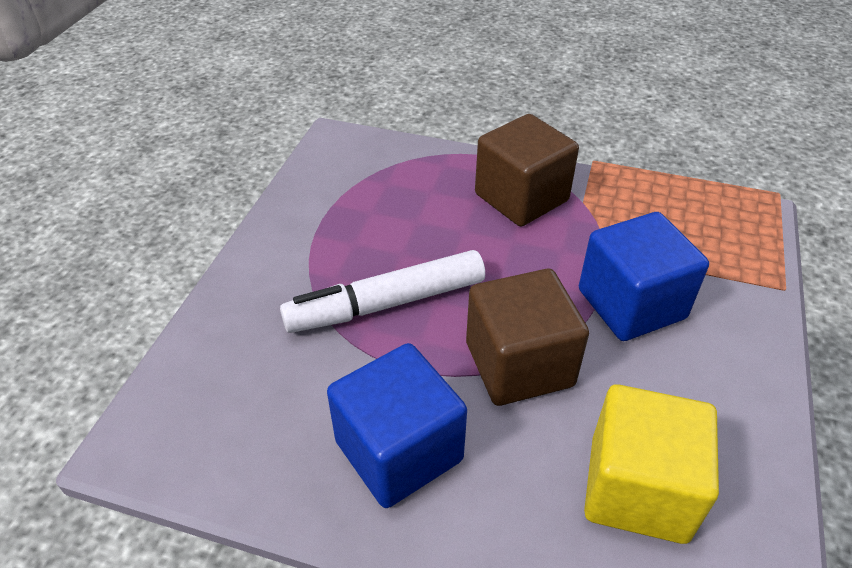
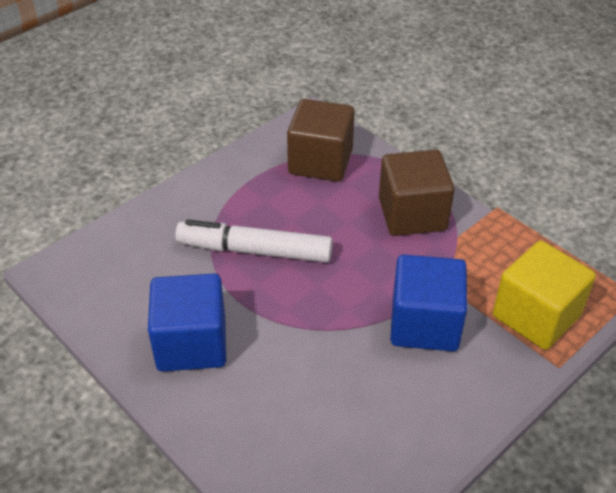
camera: 30 degrees right, 0 degrees up
(519, 364) = (309, 328): brown cube -> brown cube (320, 161)
(638, 489) = (319, 437): yellow cube -> yellow cube (536, 316)

